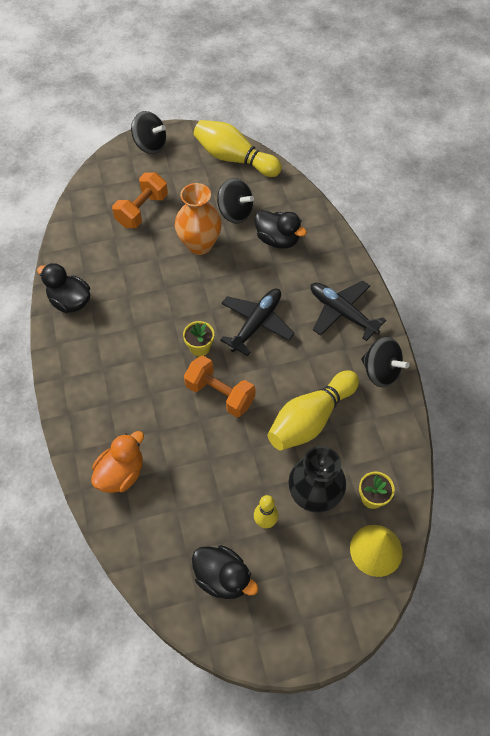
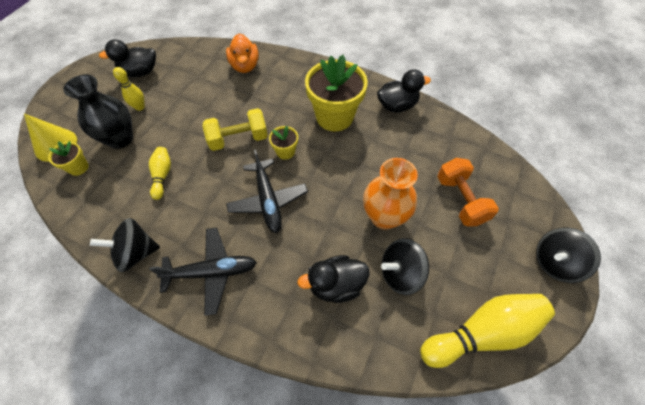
camera: 130 degrees right, 0 degrees up
(126, 339) = (334, 117): none -> yellow flower pot
(220, 394) = (238, 139): orange dumbbell -> yellow dumbbell
(310, 419) = (162, 176): yellow bowling pin -> yellow bowling pin, size x0.53

